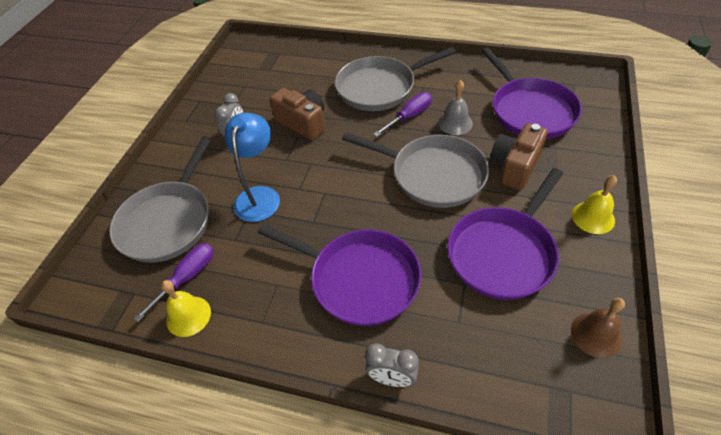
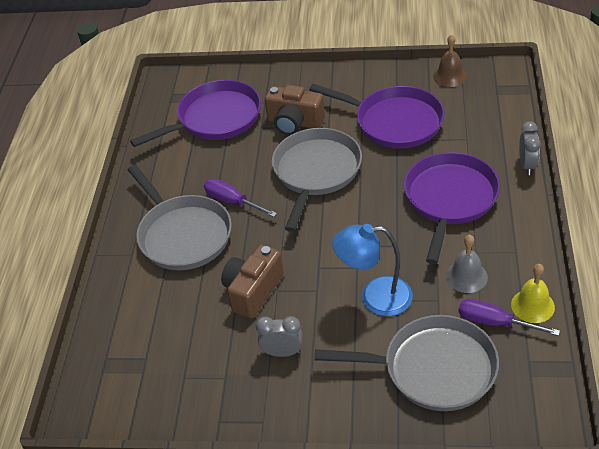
camera: 100 degrees left, 5 degrees down
(455, 123) = (239, 166): grey bell -> grey bell (466, 276)
(593, 217) = (344, 79): yellow bell -> none

